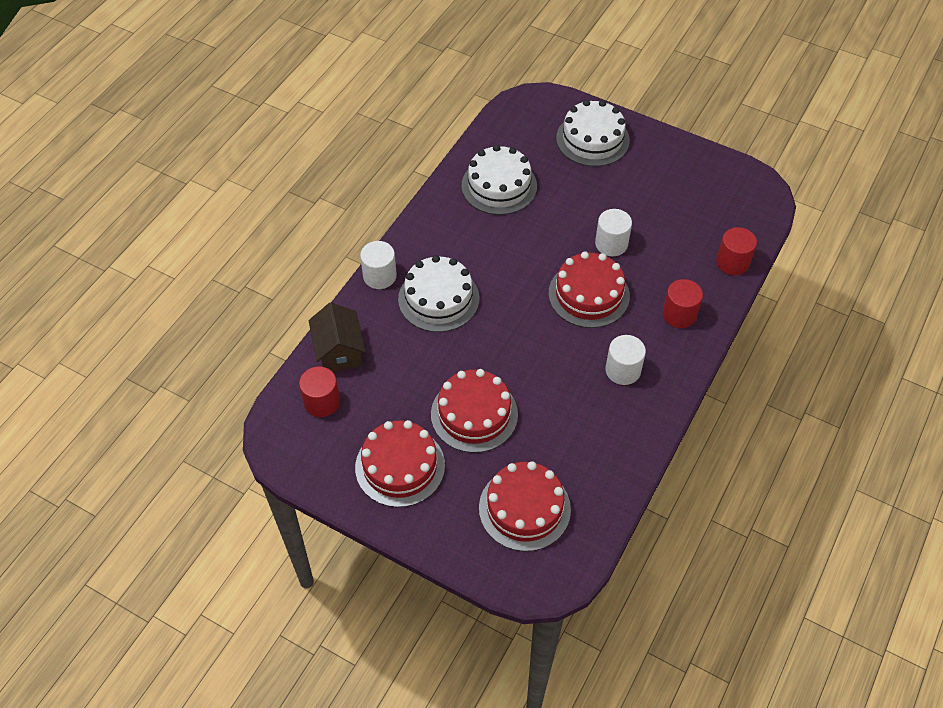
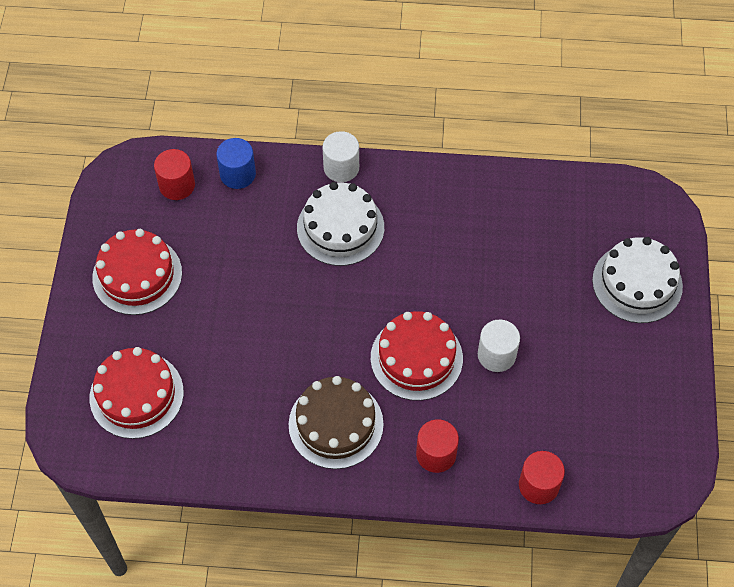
camera: 65 degrees right, 5 degrees up
(339, 351) = (238, 174): brown house -> blue cylinder
(474, 414) = (220, 312): red cake -> none
(499, 186) = (515, 221): white cake -> none
(623, 370) = (336, 424): white cylinder -> brown cake

